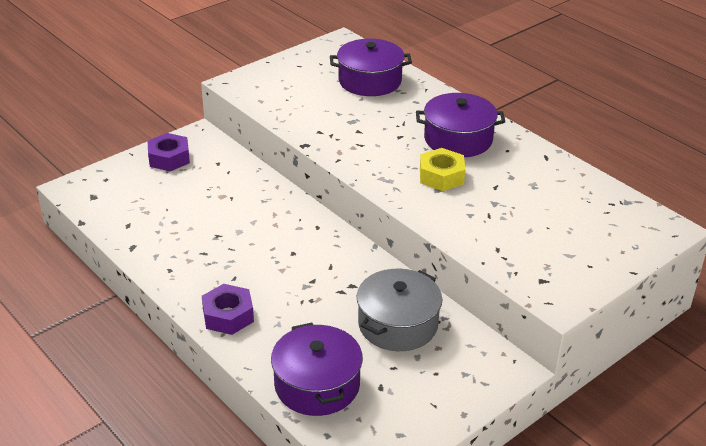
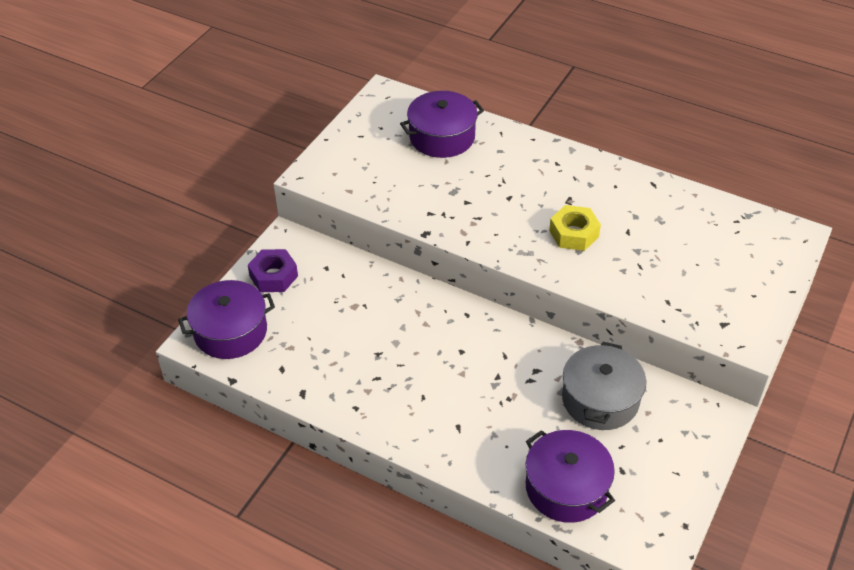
camera: 20 degrees left, 10 degrees up
(228, 316) = (443, 441): purple nut -> none
(458, 139) = (564, 185): purple pot -> purple pot (230, 331)

